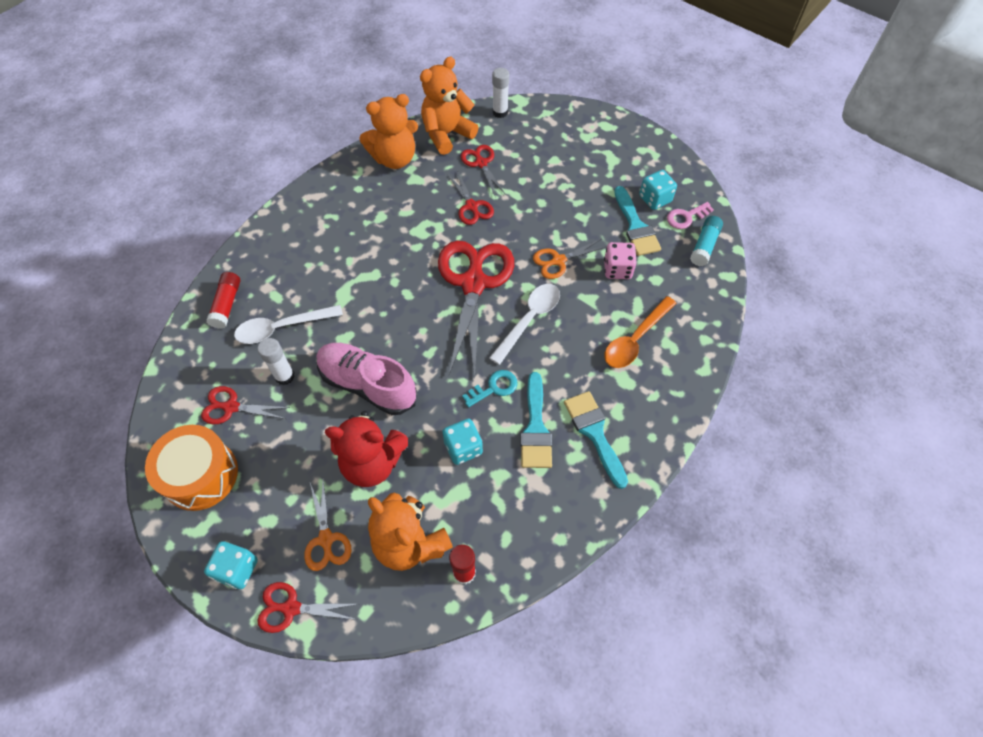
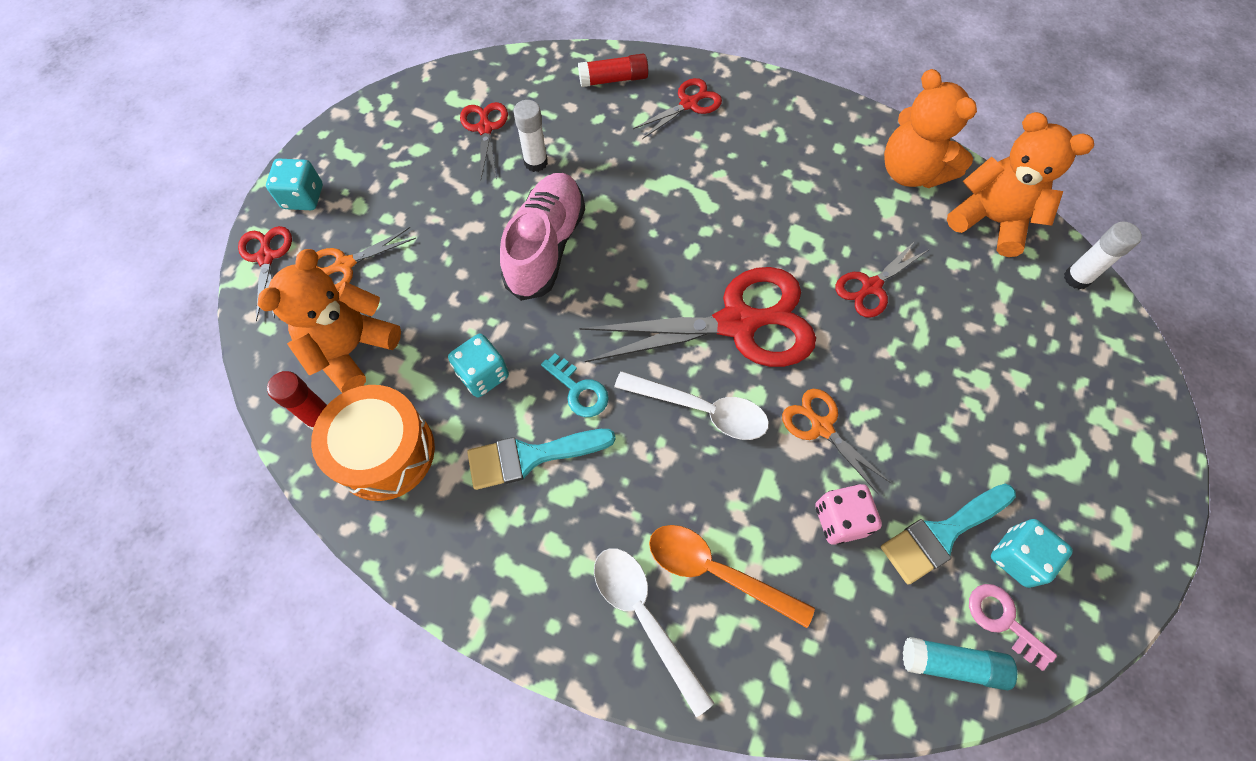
camera: 75 degrees right, 5 degrees up
(200, 475) = (401, 131): orange drum -> orange drum (385, 452)
(282, 328) = (599, 138): white spoon -> white spoon (644, 616)
(372, 462) = (444, 282): red teddy bear -> none
(481, 163) = (958, 278): red scissors -> red scissors (688, 104)
(594, 433) = (540, 538): turquoise brush -> none

